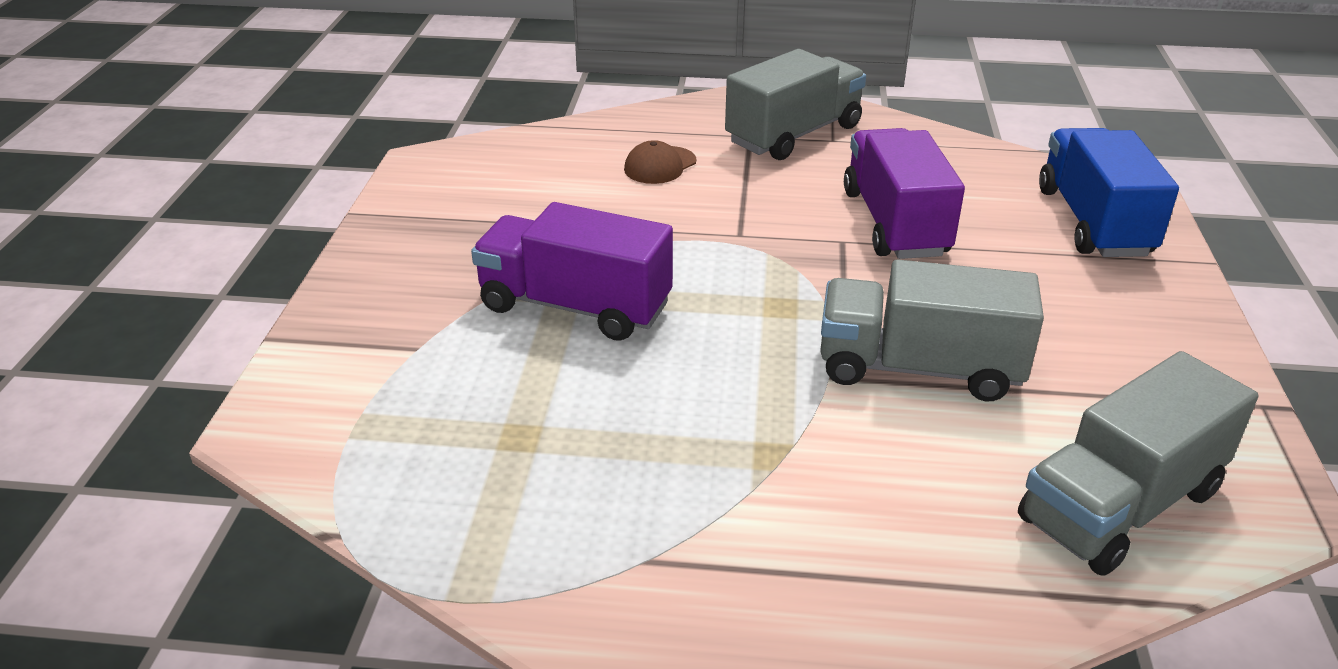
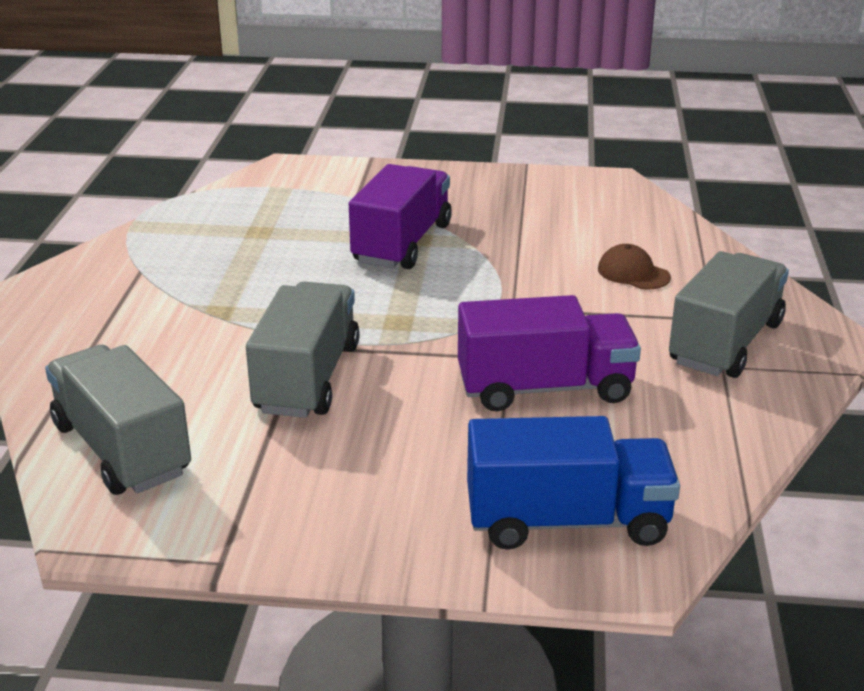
camera: 90 degrees right, 5 degrees down
(794, 135) = (725, 343): grey truck -> grey truck turned 105 degrees counterclockwise

